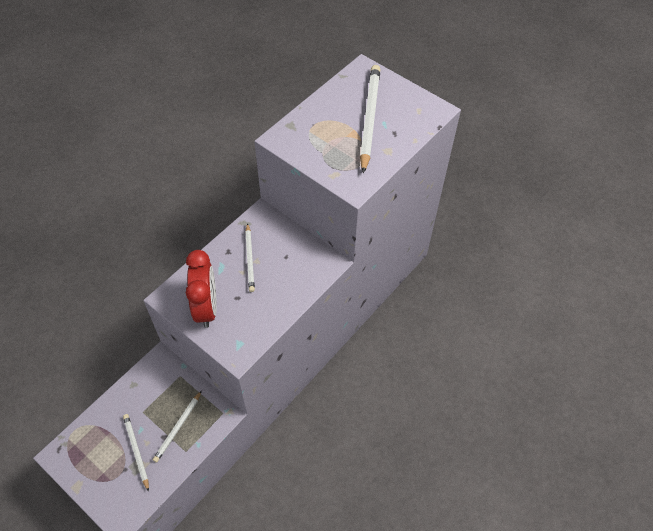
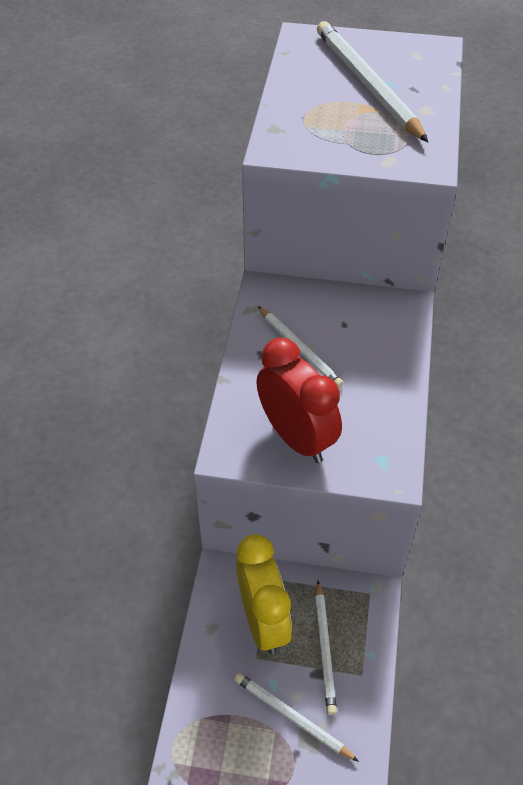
camera: 30 degrees left, 5 degrees down
(160, 395) = (263, 620): none -> yellow clock

